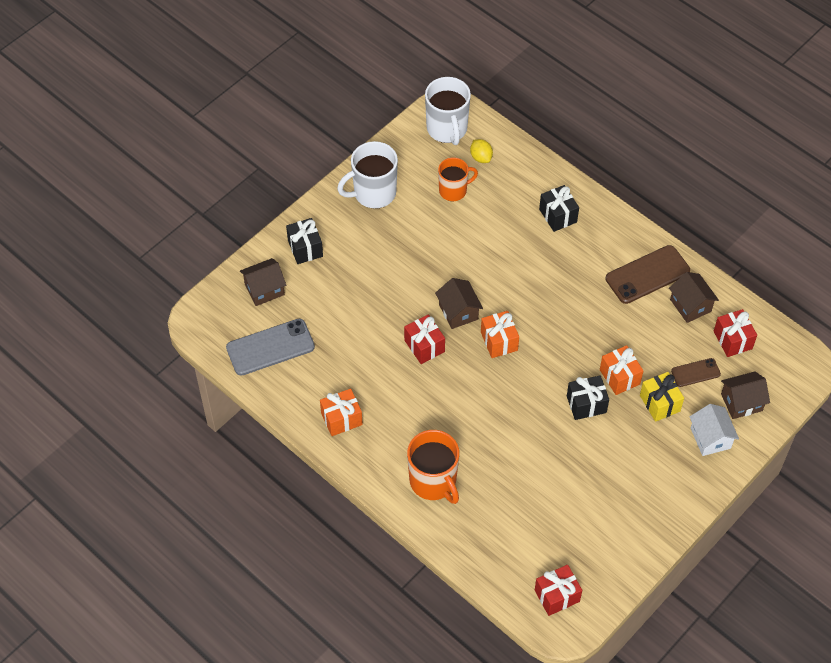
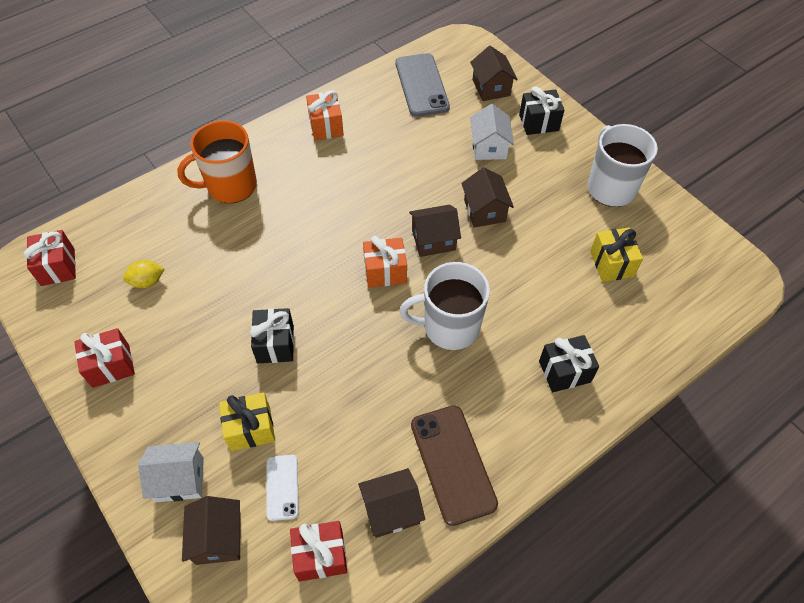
camera: 100 degrees right, 0 degrees up
(343, 283) = (489, 147): none -> white house
(418, 279) = (484, 210): none -> brown house
(424, 346) = (395, 203): red gift -> red gift (111, 366)
(447, 129) = (711, 273): white mug -> white mug (449, 327)
(453, 190) = (611, 264): orange mug -> yellow gift
(481, 157) = (664, 301): yellow lemon -> yellow lemon (147, 281)
(619, 377) = (302, 390): orange gift -> none
(695, 372) = (282, 487): brown phone -> white phone

